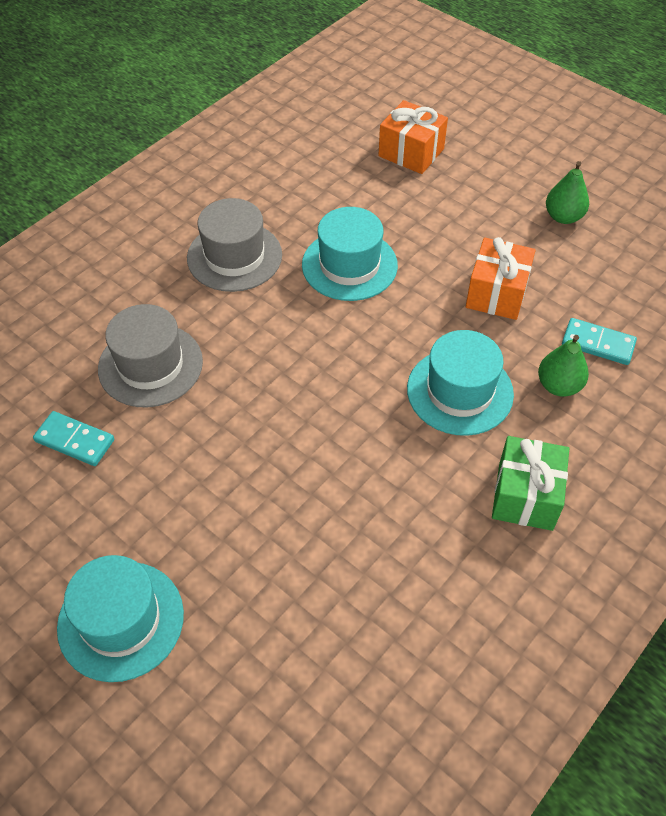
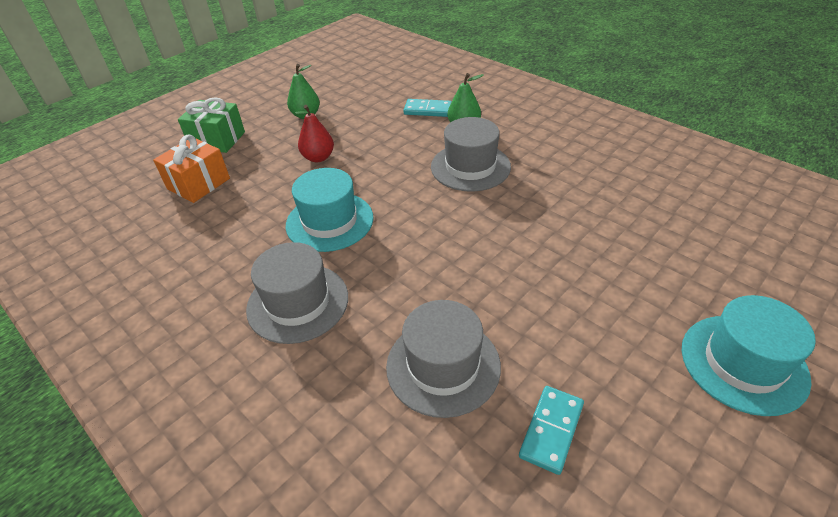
camera: 85 degrees left, 10 degrees down
(460, 391) = (470, 167): turquoise hat -> grey hat
(467, 241) = (318, 158): none -> red pear
(497, 293) = (376, 147): orange gift -> none
(525, 496) = (555, 144): green gift -> green gift (217, 140)
(598, 343) = (428, 110): turquoise domino -> turquoise domino turned 75 degrees clockwise

